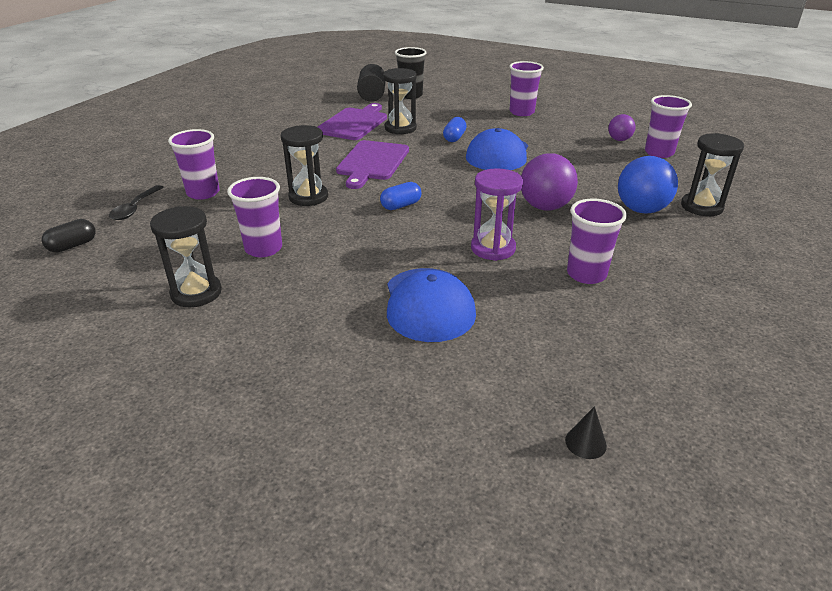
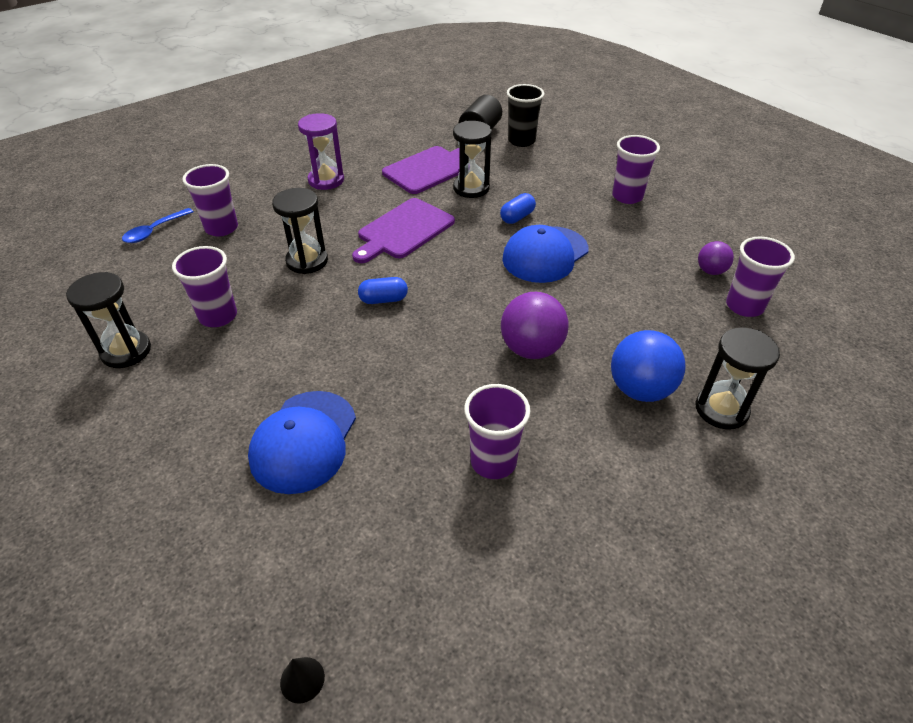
camera: 25 degrees right, 10 degrees up
(72, 246) = (77, 262): black capsule -> none
(135, 208) = (154, 231): black spoon -> blue spoon
(493, 248) = (426, 390): purple hourglass -> purple hourglass (326, 180)

